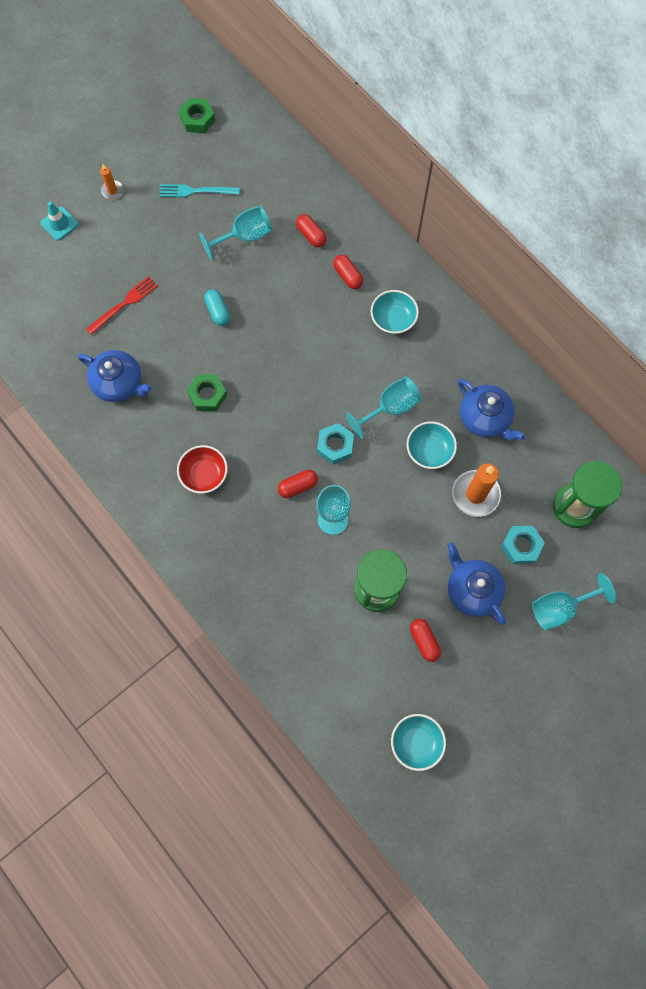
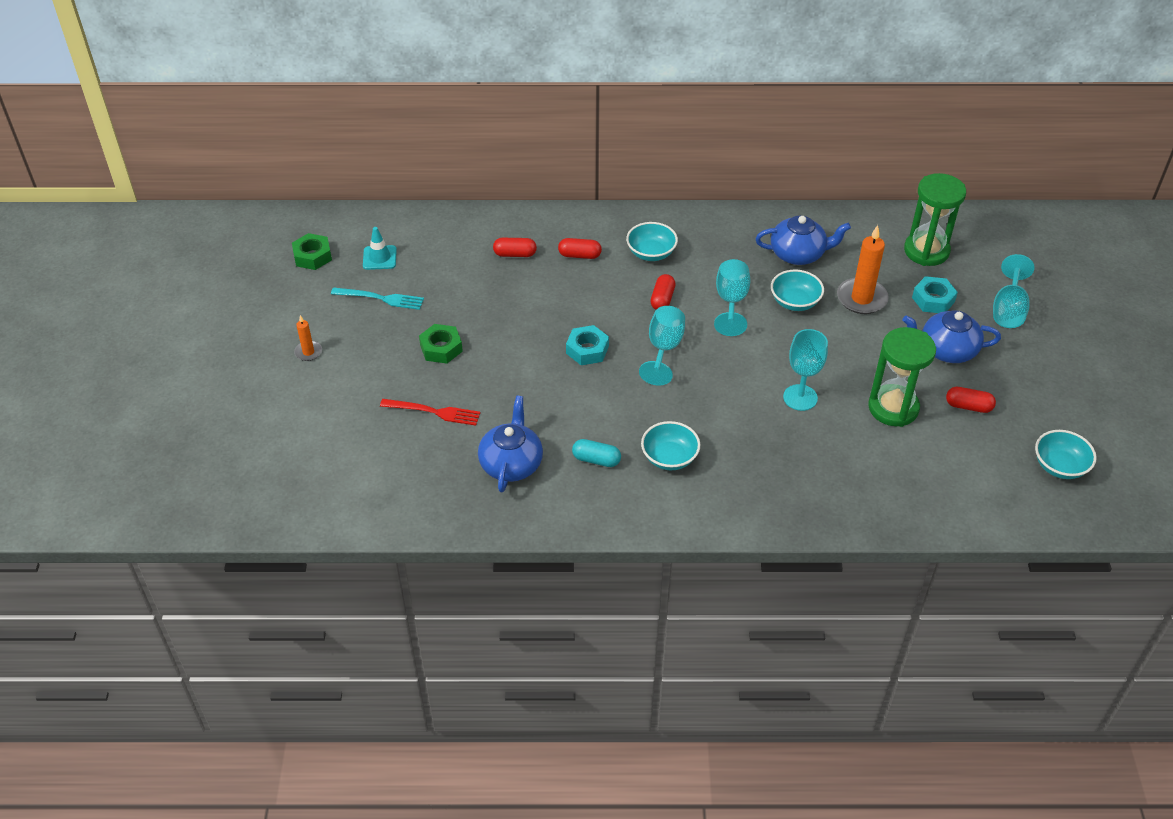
camera: 50 degrees left, 25 degrees down
(59, 224) = (293, 408): turquoise traffic cone -> turquoise traffic cone (379, 258)
(119, 383) = (511, 463): blue teapot -> blue teapot turned 60 degrees counterclockwise
(124, 304) = (434, 412): red fork -> red fork turned 105 degrees clockwise
(195, 191) = (381, 298): turquoise fork -> turquoise fork turned 120 degrees counterclockwise
(204, 474) = (669, 457): red bowl -> turquoise bowl
(207, 395) = (592, 409): green nut -> green nut (441, 348)
(218, 311) = (517, 353): turquoise capsule -> turquoise capsule (596, 460)
(245, 236) = (465, 294): turquoise goblet -> turquoise goblet (663, 349)
(298, 486) = (745, 401): red capsule -> red capsule (662, 299)
(335, 445) = (731, 355): turquoise nut -> turquoise nut (587, 350)

